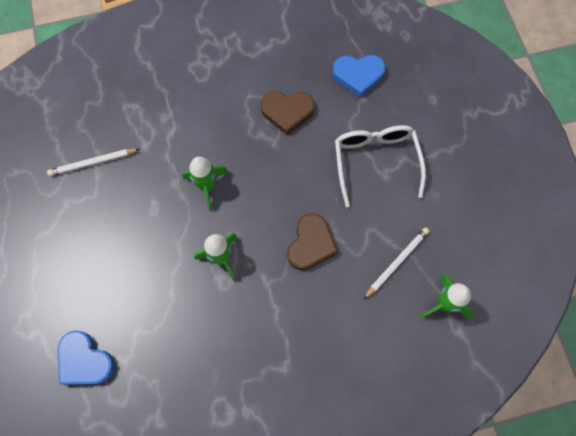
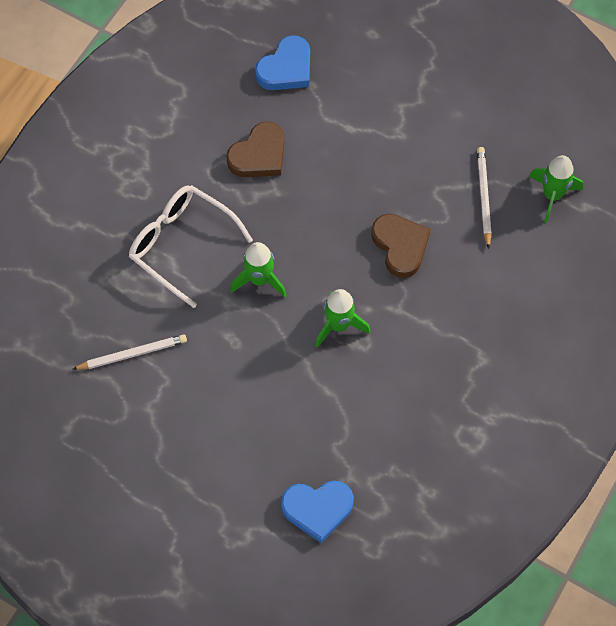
camera: 45 degrees left, 5 degrees down
(93, 163) = (132, 354): white pencil -> white pencil turned 135 degrees counterclockwise
(376, 162) = (381, 131): white glasses -> white glasses (182, 245)

